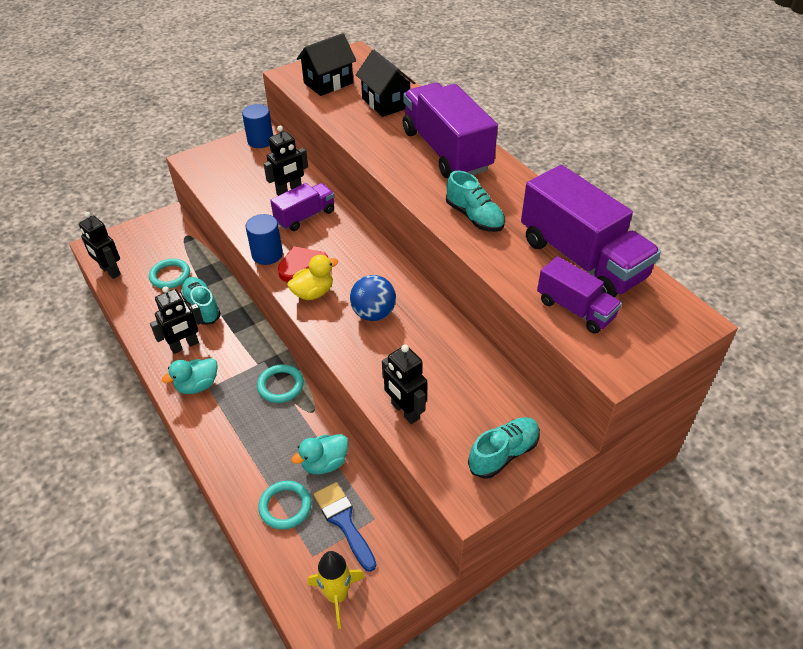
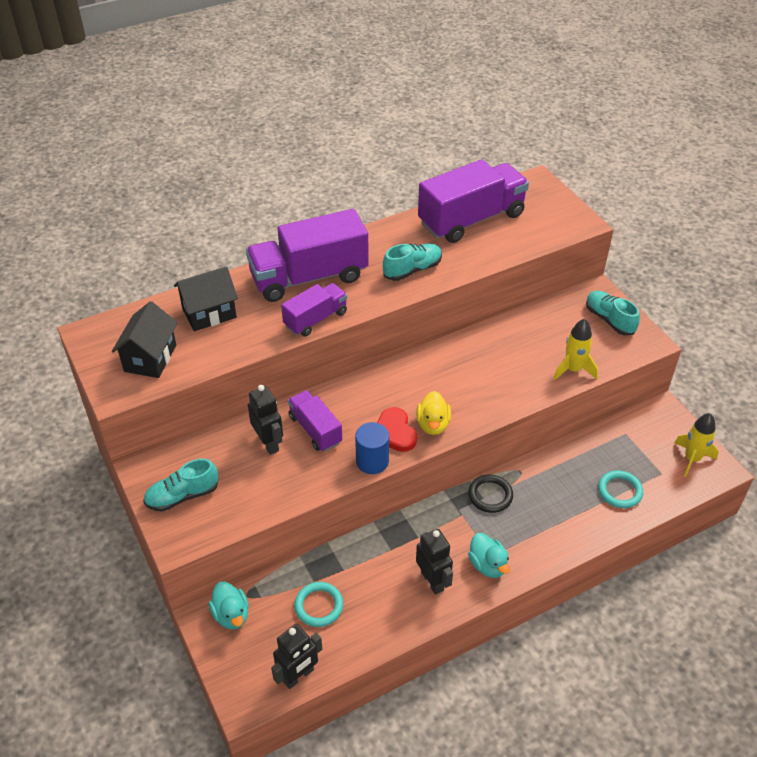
camera: 85 degrees left, 0 degrees up
(202, 307) = (376, 568): turquoise shoe -> turquoise shoe (182, 496)
(260, 141) = (157, 472): blue cylinder -> none
(280, 385) = (490, 495): turquoise ring -> black ring
(313, 293) = (433, 424): yellow duck -> yellow duck turned 150 degrees counterclockwise
(324, 463) = (576, 464): turquoise duck -> turquoise duck (231, 615)
(328, 83) = (150, 358): black house -> black house turned 45 degrees clockwise
(344, 522) = (630, 452): blue brush -> none
(373, 313) = (463, 382): blue ball -> none
(405, 411) = (573, 370): black robot -> yellow rocket
(575, 309) = (526, 231): purple truck -> purple truck (315, 319)

